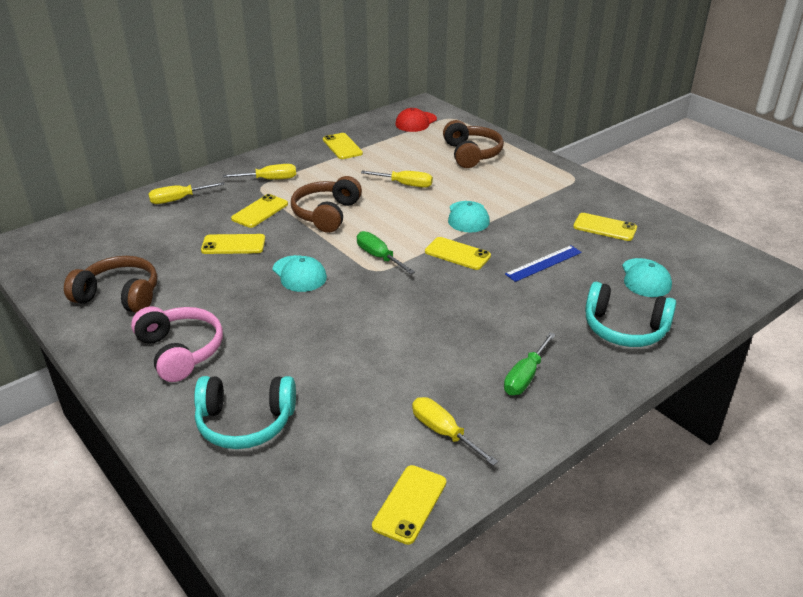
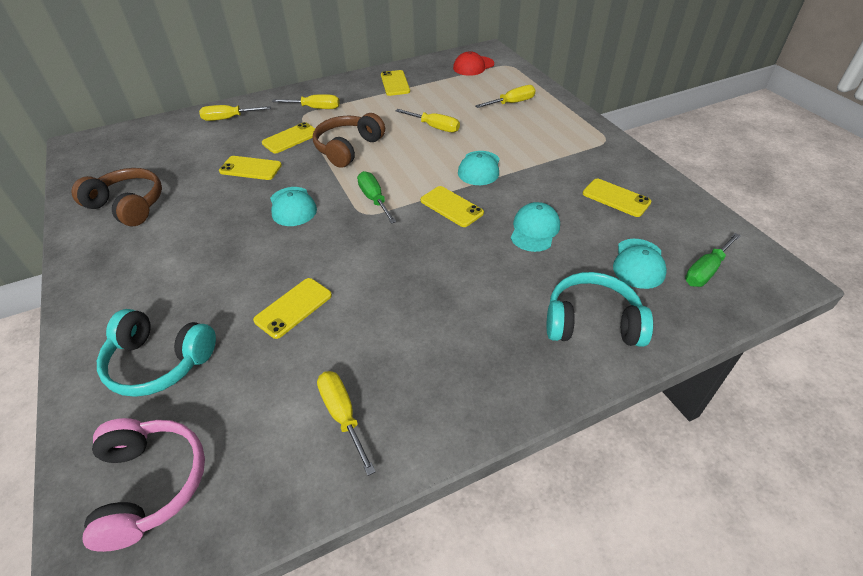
camera: 15 degrees right, 10 degrees up
(180, 351) = (146, 271): pink headphones -> pink headphones (150, 484)
(410, 504) = (265, 501): yellow phone -> yellow phone (293, 308)
(471, 154) = (512, 103): brown headphones -> yellow screwdriver
(525, 376) = (459, 362): green screwdriver -> green screwdriver (705, 271)
(543, 263) = (534, 230): blue ruler -> turquoise cap
(624, 329) = (592, 322): turquoise headphones -> turquoise headphones turned 150 degrees clockwise

